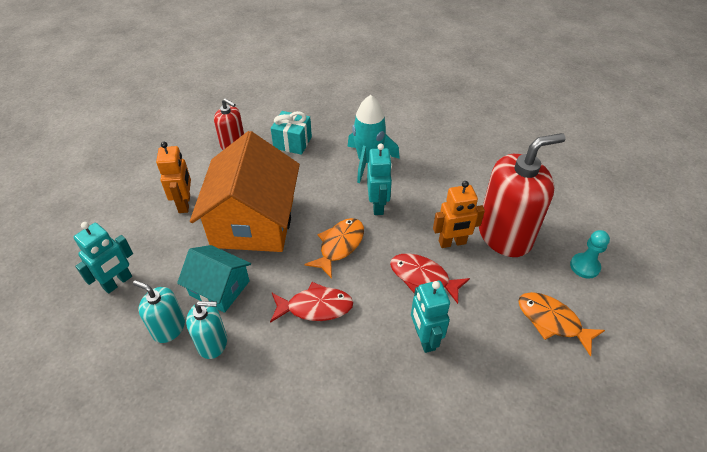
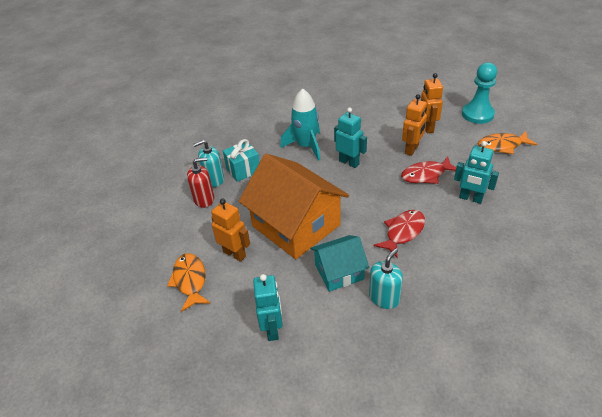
camera: 45 degrees left, 5 degrees down
(169, 328) = (348, 316): turquoise soap dispenser -> turquoise soap dispenser (214, 179)
(339, 246) = (364, 196): orange fish -> orange fish (190, 280)
(505, 235) = (427, 127): red soap dispenser -> orange robot
(584, 266) = (477, 114): turquoise pawn -> turquoise pawn, size x1.60

